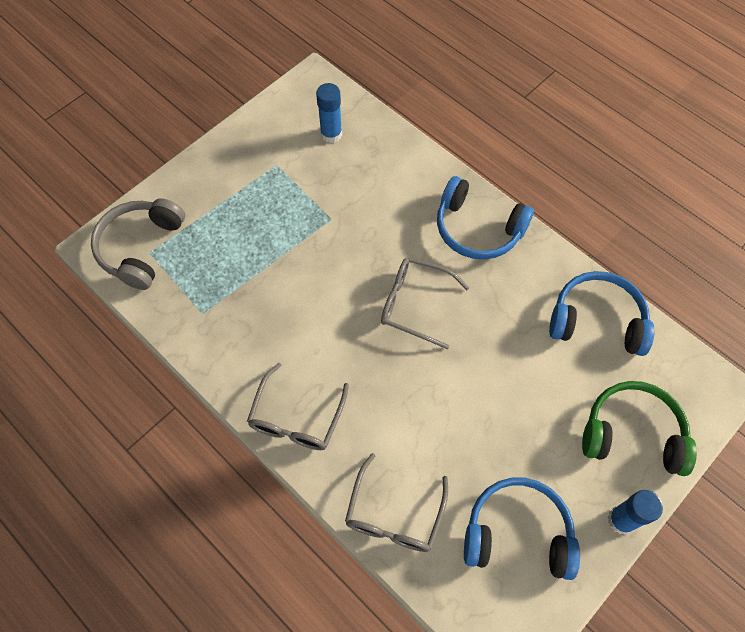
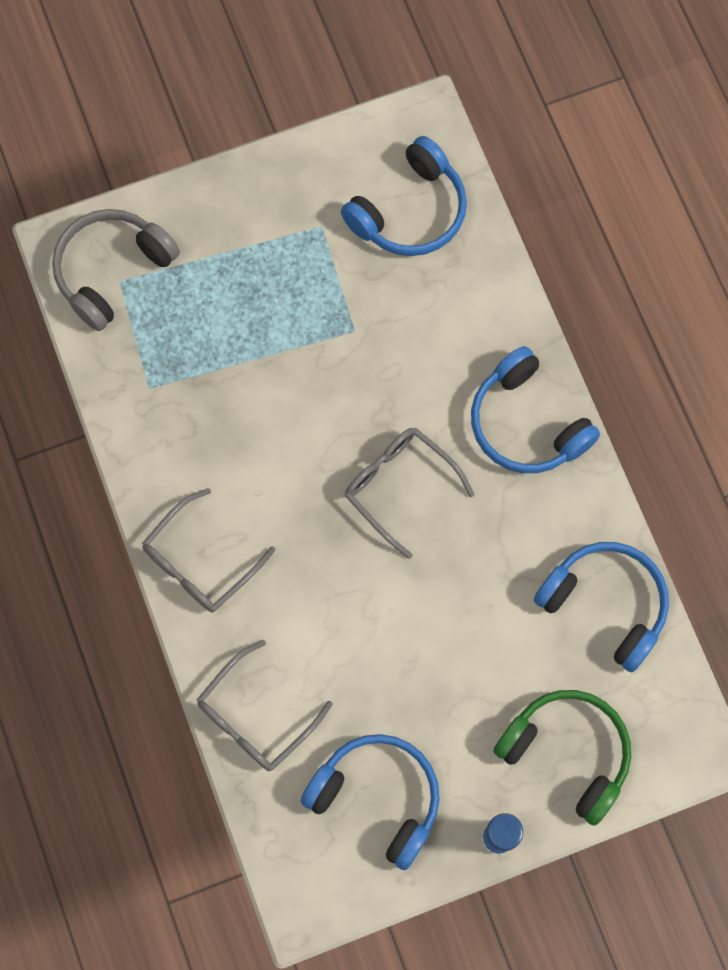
camera: 25 degrees right, 10 degrees up
(331, 134) = (410, 211): blue glue stick -> blue headphones

